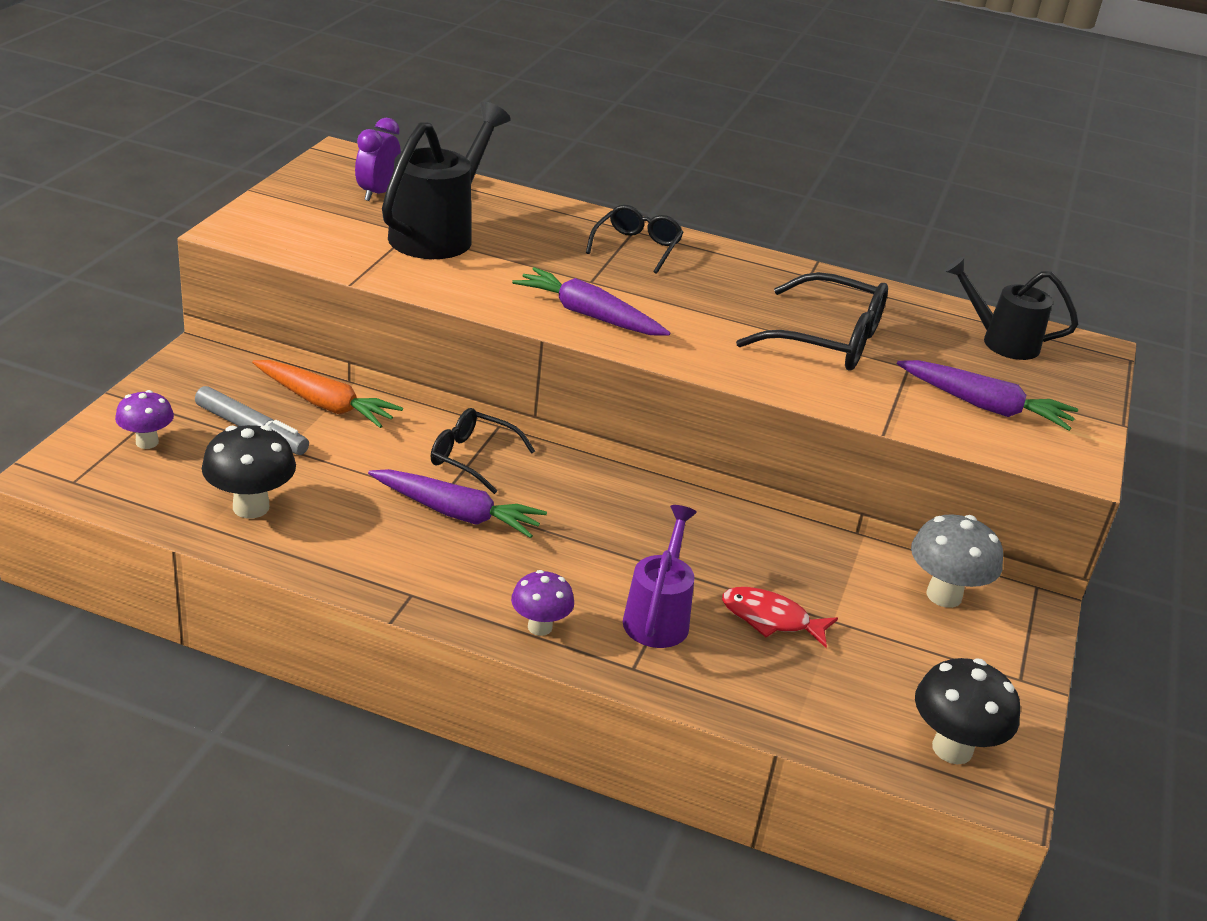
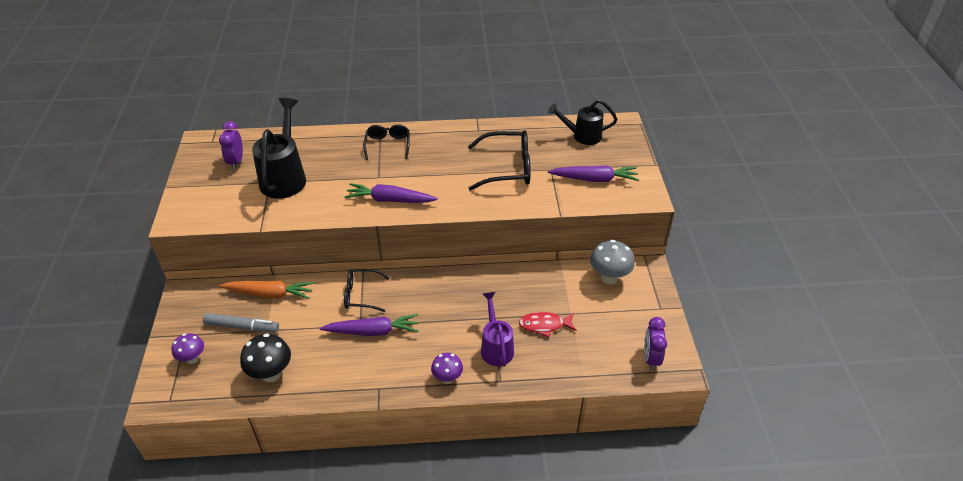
camera: 20 degrees left, 10 degrees up
(952, 749) = (651, 358): black mushroom -> purple clock

